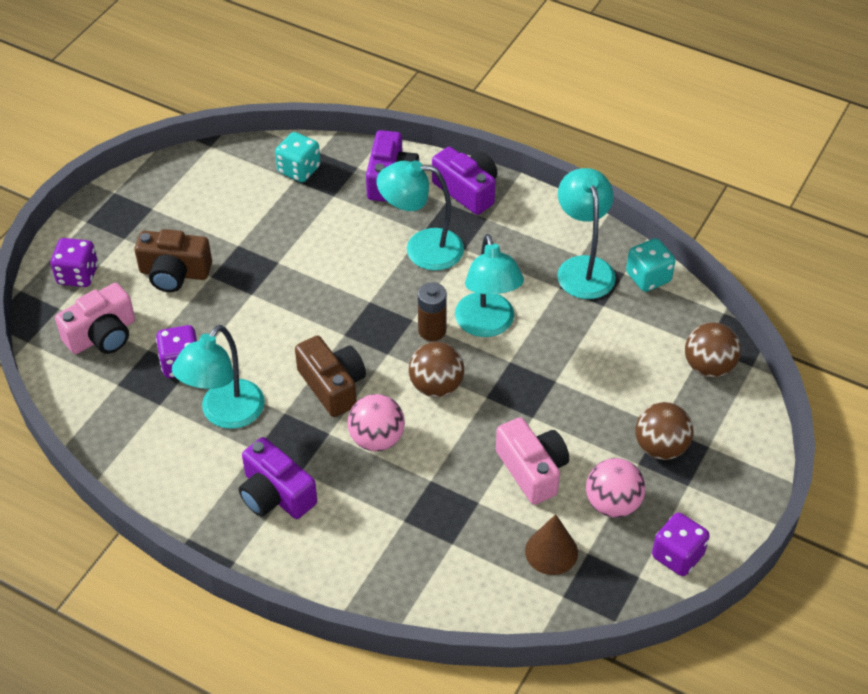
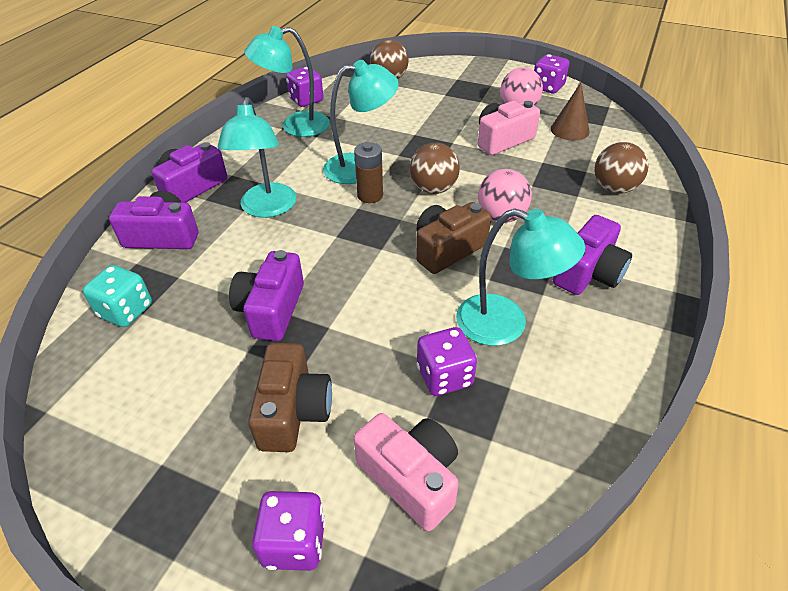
camera: 95 degrees left, 5 degrees down
(280, 257) = (271, 309): none -> purple camera
(648, 277) = (306, 100): turquoise dice -> purple dice
(661, 447) = (463, 94): brown ball -> brown ball (614, 188)

